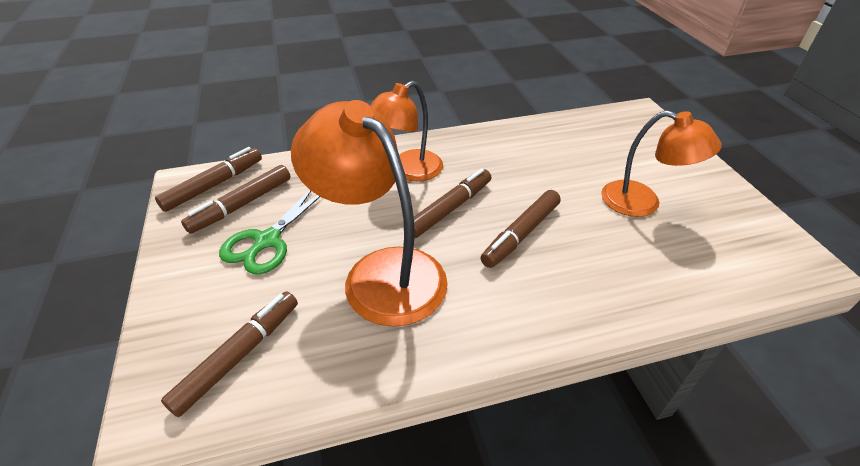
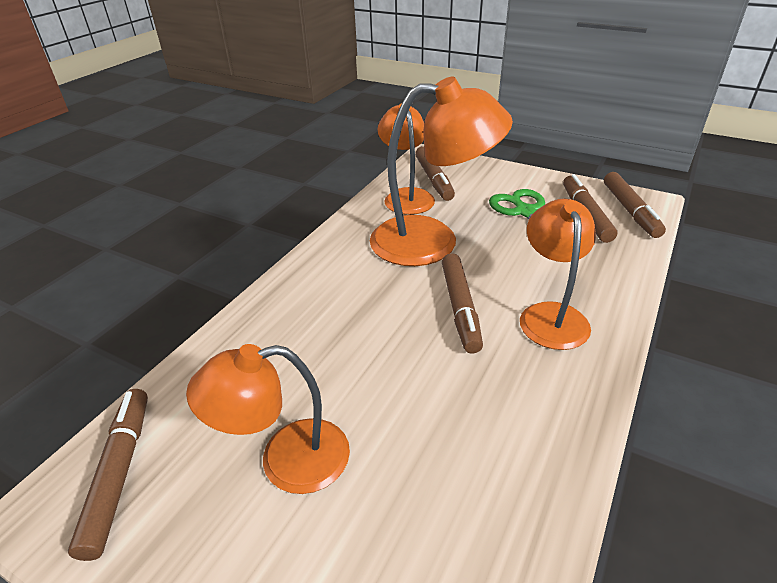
camera: 135 degrees right, 5 degrees down
(307, 353) = (406, 196): none -> orange lamp
(521, 234) = (376, 328): brown marker -> brown marker (119, 473)

